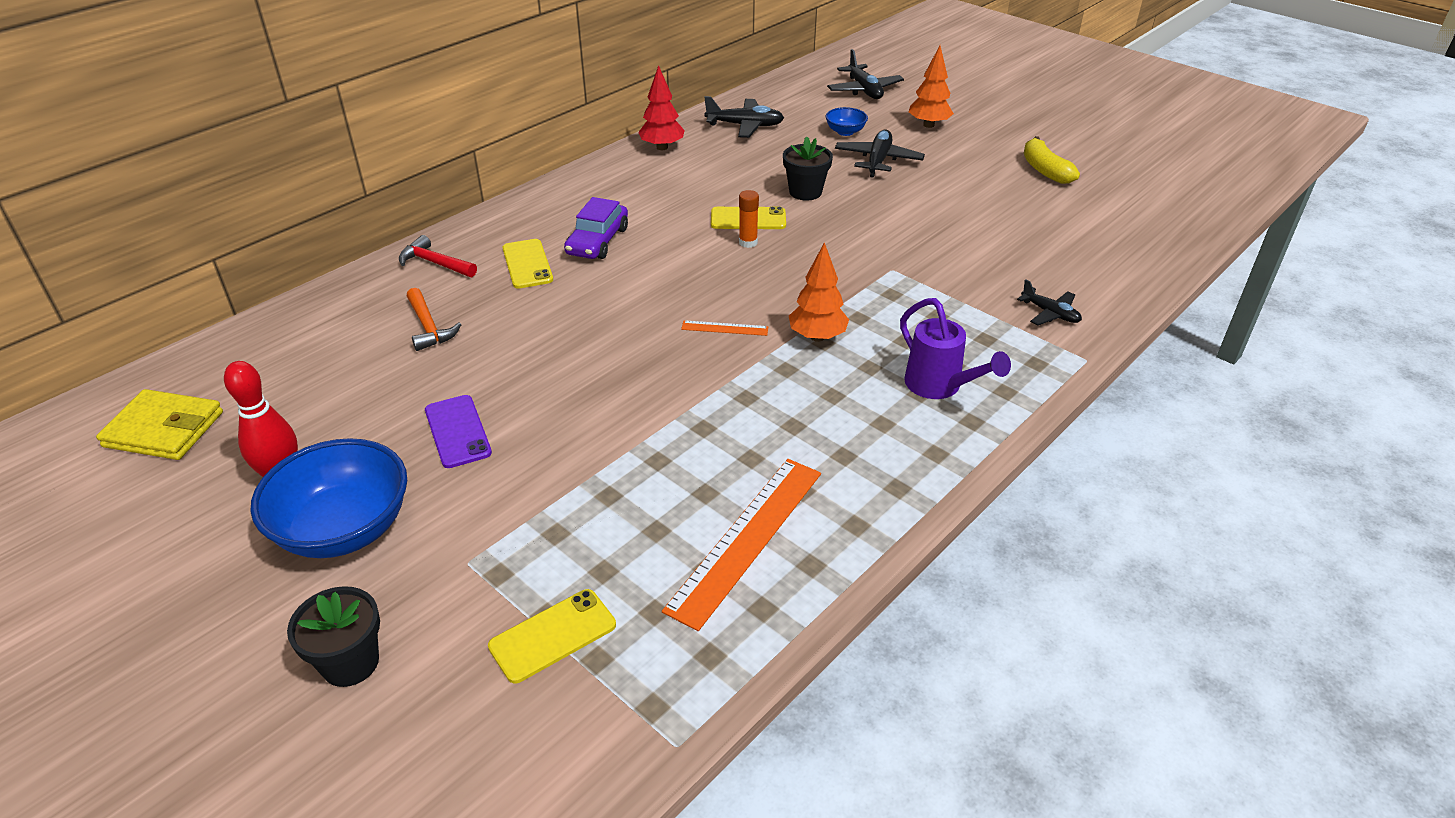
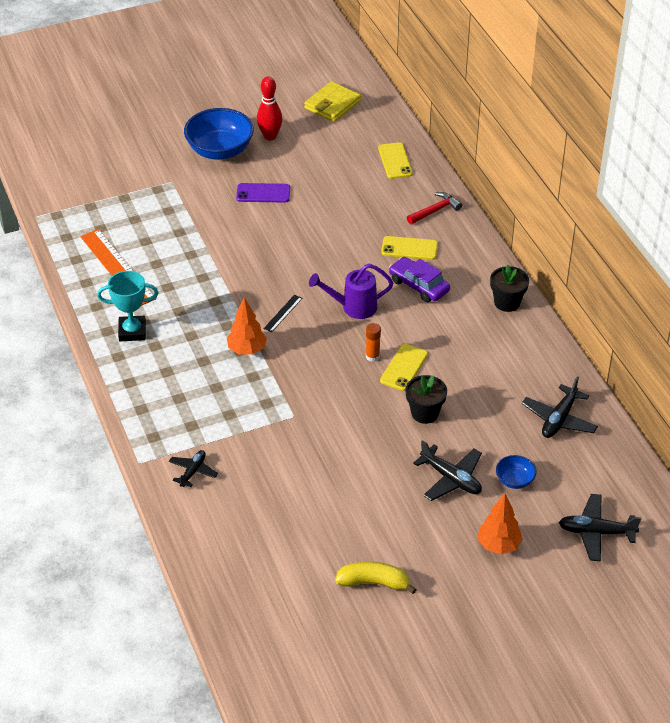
camera: 115 degrees right, 5 degrees up
(350, 663) = (142, 144): black flower pot -> black flower pot (507, 302)
(429, 327) = (364, 197): orange hammer -> none
(553, 635) = (112, 197): yellow phone -> yellow phone (395, 161)
(662, 147) = (544, 356): red tree -> none
(724, 328) = (283, 313): orange ruler -> black ruler
(875, 458) = (132, 331): none -> turquoise trophy
(940, 387) = (165, 382): purple watering can -> purple watering can (353, 307)
(1050, 313) = (193, 471): black plane -> black plane turned 135 degrees clockwise

